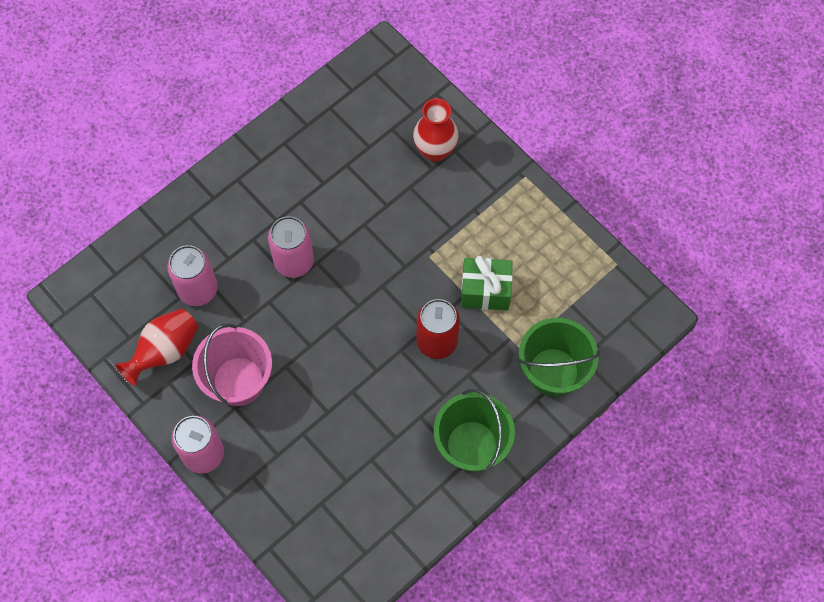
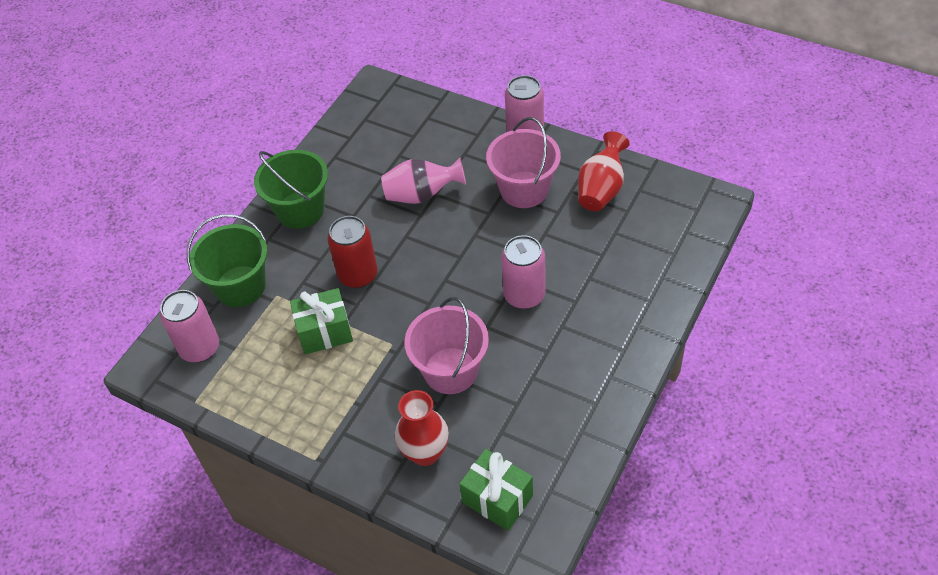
camera: 165 degrees right, 15 degrees down
(198, 289) = (601, 243): pink can -> pink can (200, 348)
(342, 415) = (422, 195): none -> pink vase
(388, 213) = (450, 370): none -> pink bucket
(393, 96) = (497, 499): none -> green gift

